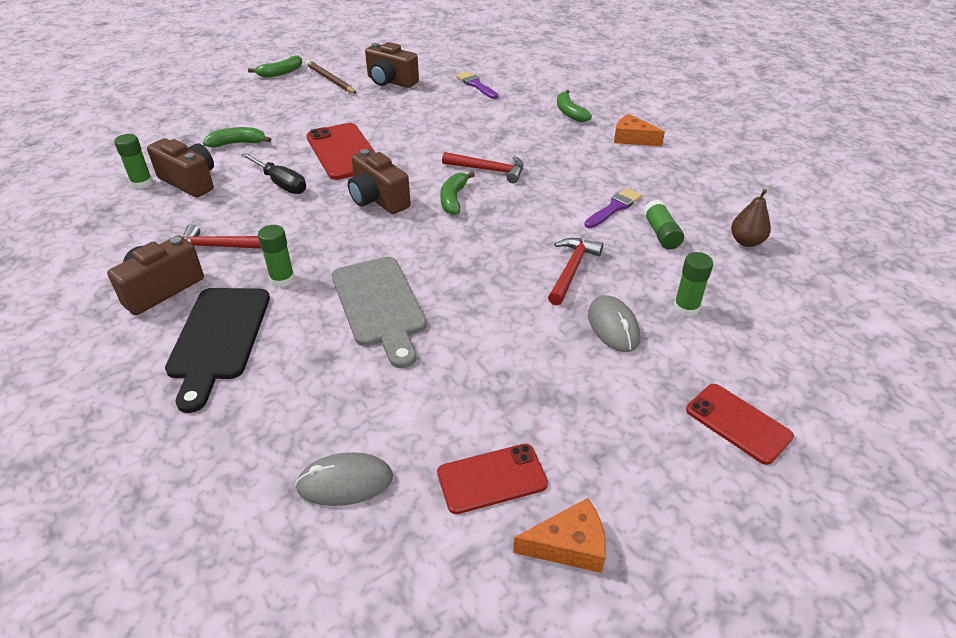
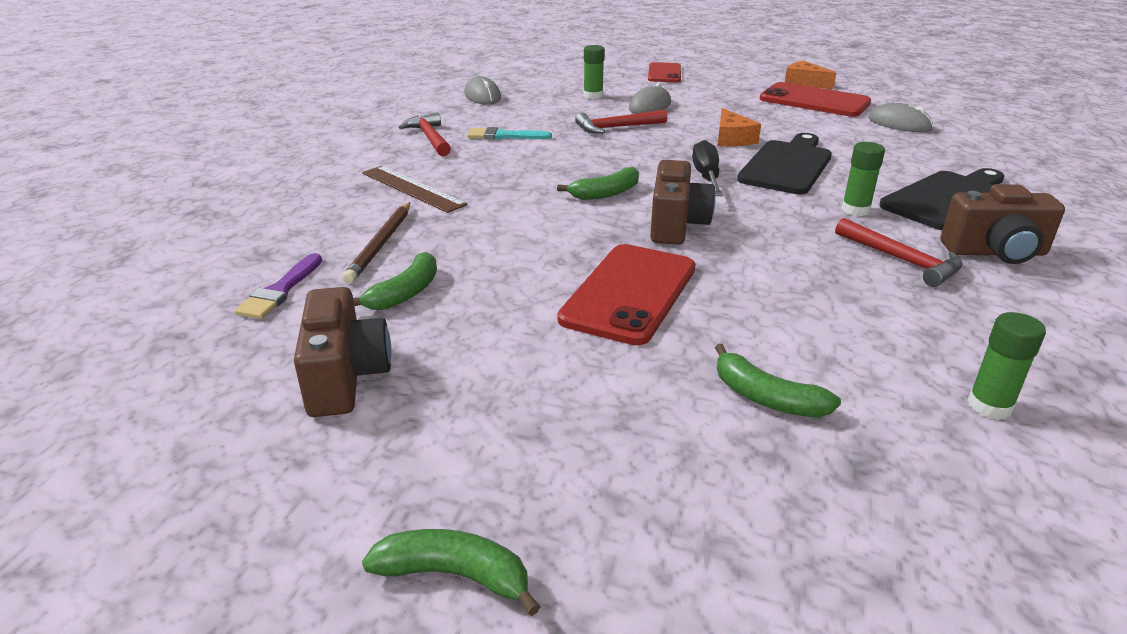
camera: 130 degrees left, 10 degrees down
(190, 181) = (899, 365): brown camera -> none
(281, 183) = (764, 294): black screwdriver -> black screwdriver (706, 177)
(330, 80) = (412, 459): brown pencil -> brown pencil (380, 244)
(379, 305) = (787, 165): grey cutting board -> black cutting board
(488, 170) = (524, 197): red hammer -> red hammer (429, 138)
(492, 479) = (814, 101): red phone -> red phone, size x1.56
(552, 142) = (412, 188): none -> brown ruler
(569, 113) = (315, 202): green banana -> green banana (405, 293)
(614, 208) = (504, 136): purple brush -> turquoise brush
(632, 138) = (349, 159): orange cheese -> orange cheese (732, 139)
(661, 233) = (516, 116): green glue stick -> none
(746, 241) = (482, 96): brown pear -> grey mouse

